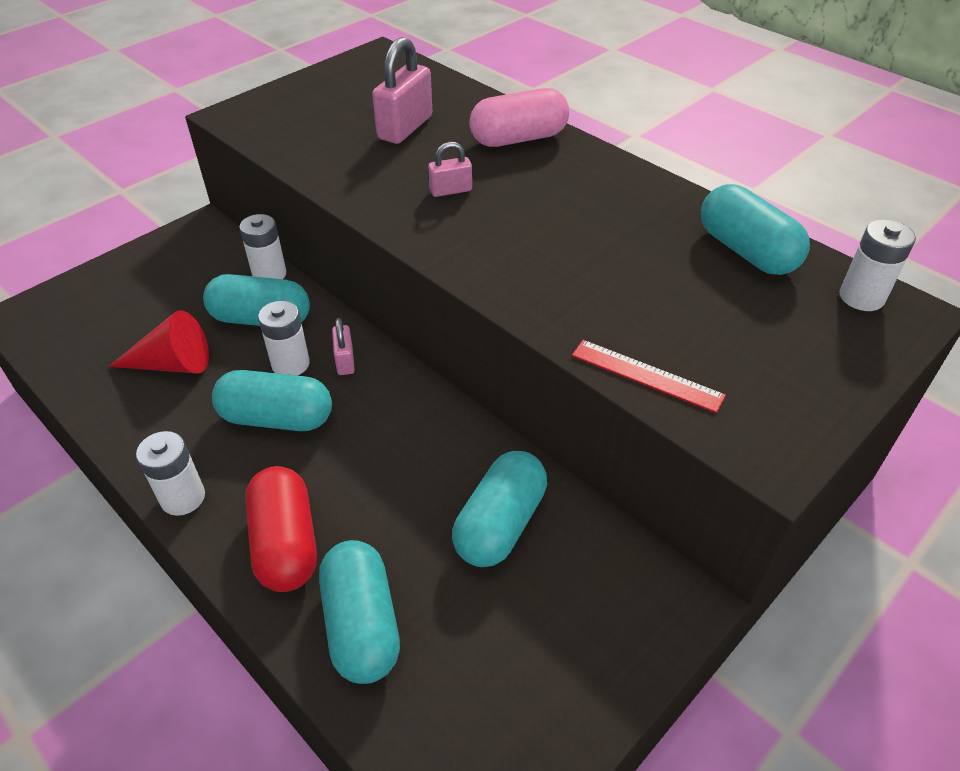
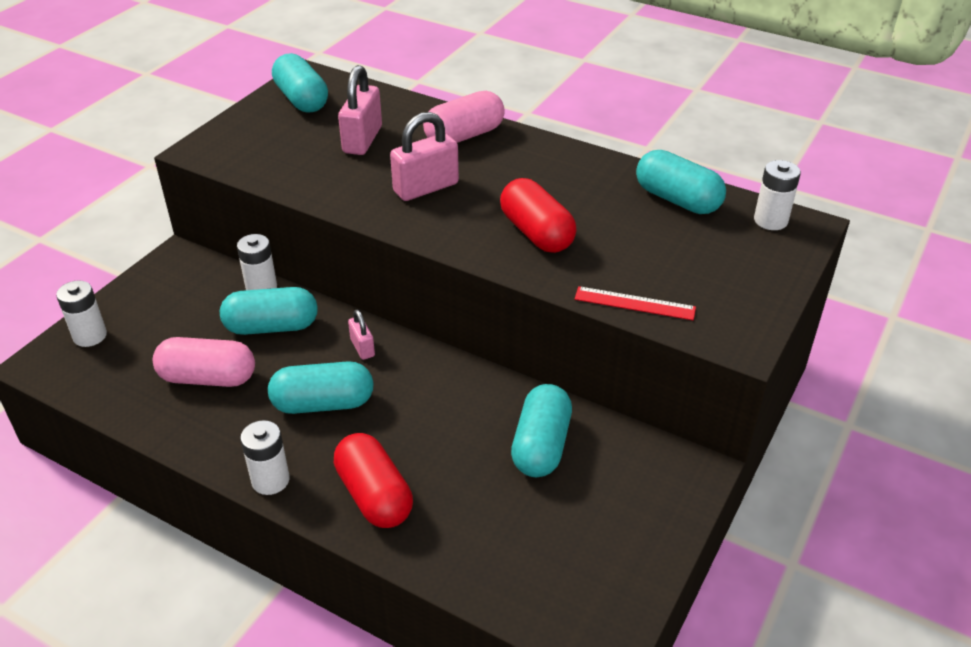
camera: 15 degrees left, 5 degrees down
(172, 364) = (208, 378): red cone -> pink capsule
(290, 364) = (315, 359): white battery -> white battery (90, 336)
(361, 624) = (461, 539): turquoise capsule -> turquoise capsule (301, 100)
(450, 190) = (426, 188): pink padlock -> pink padlock, size x1.83
(557, 264) = (536, 233): none -> red capsule

